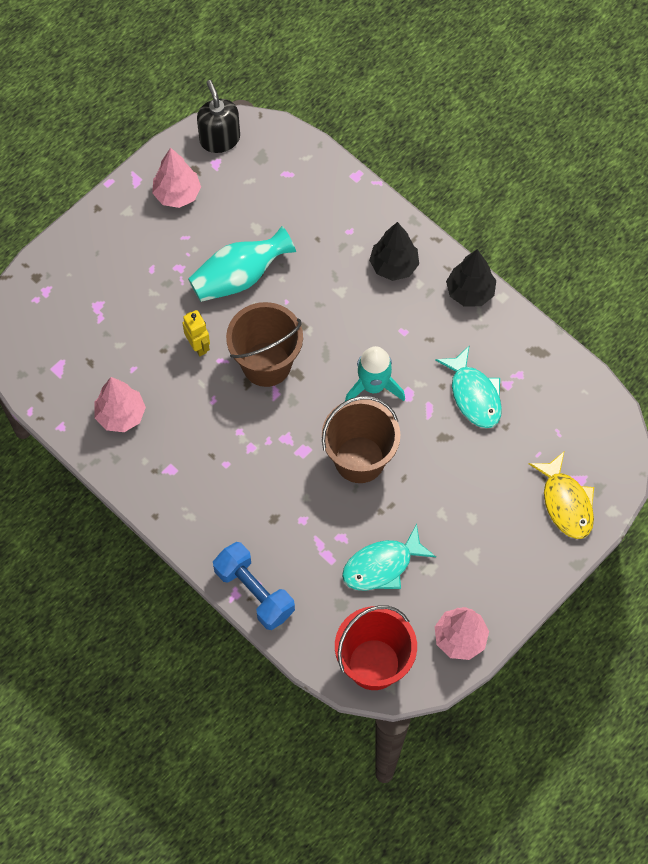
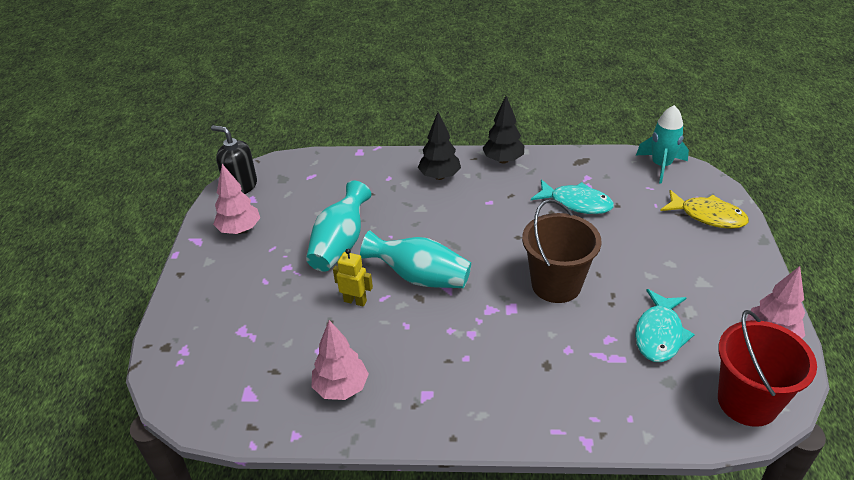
camera: 40 degrees left, 25 degrees down
(254, 592) = (599, 427): blue dumbbell -> none
(266, 364) = (420, 277): brown bucket -> turquoise vase
(373, 386) = (509, 240): turquoise rocket -> turquoise rocket (661, 166)

